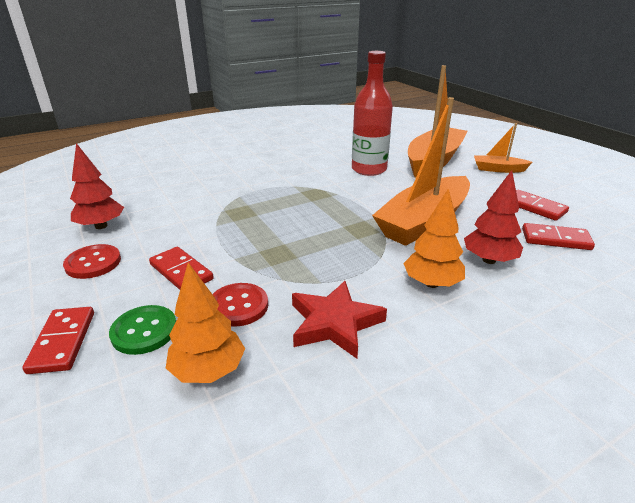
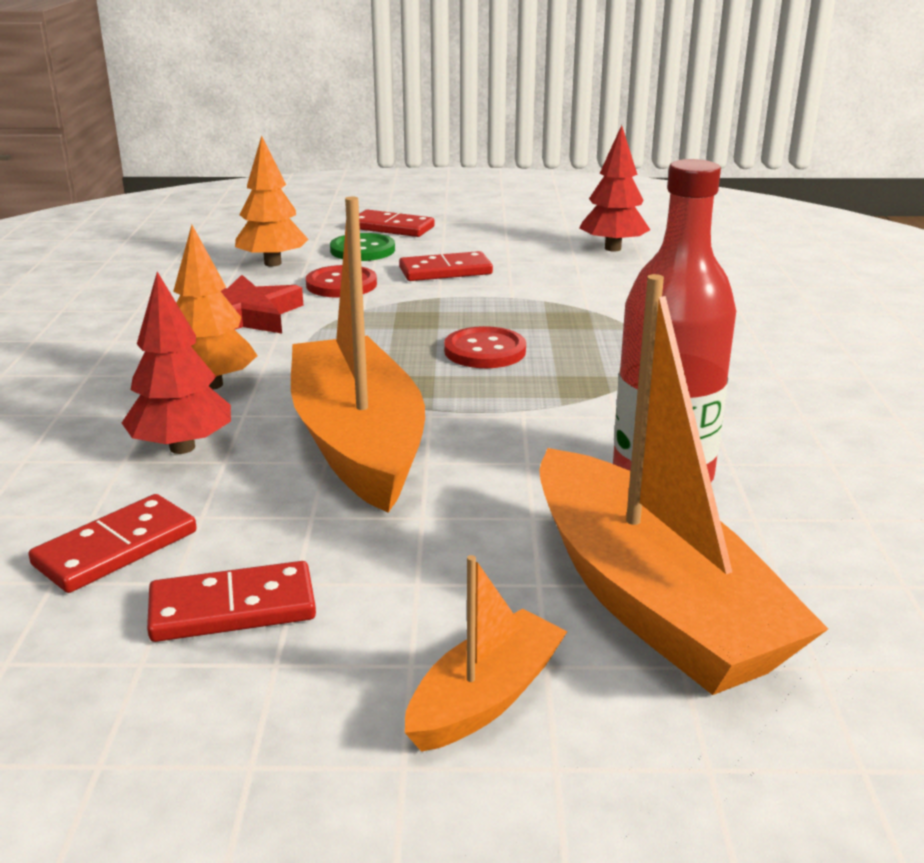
camera: 120 degrees right, 5 degrees down
(93, 263) = (519, 241): red button -> red button (485, 351)

